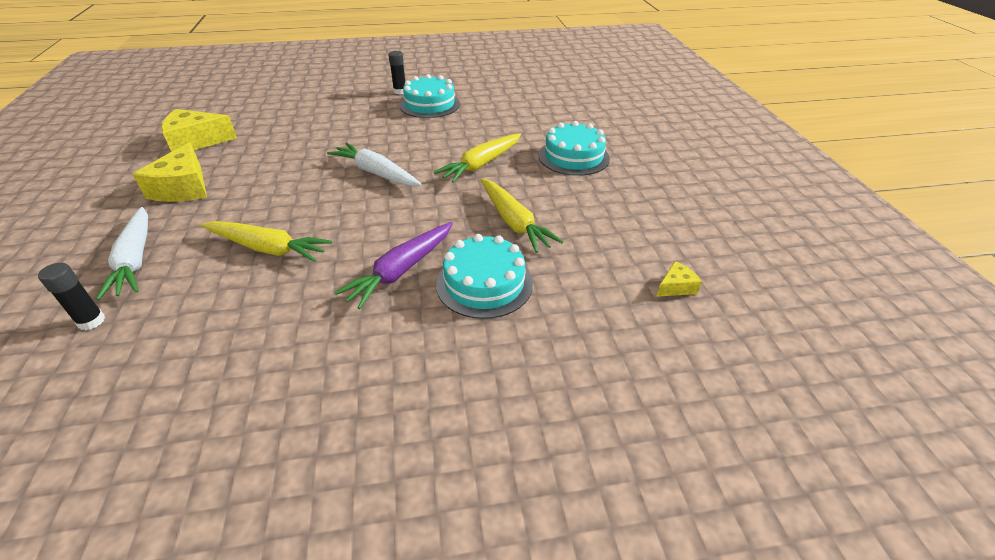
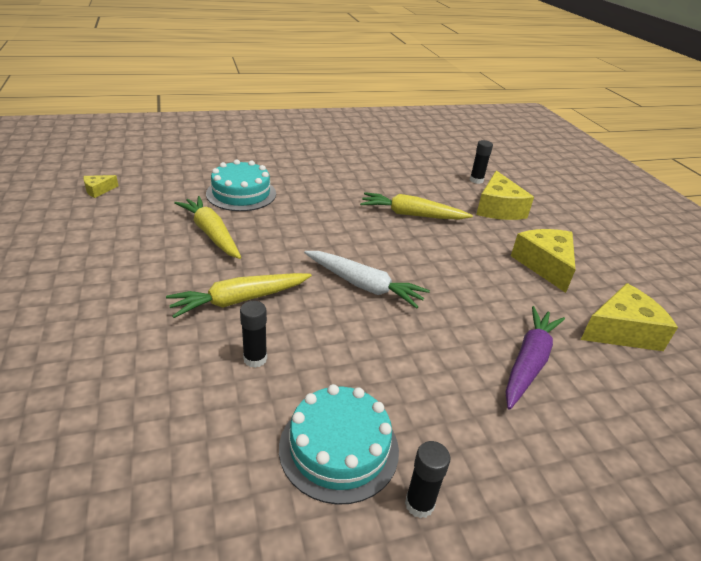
camera: 170 degrees right, 5 degrees down
(135, 260) = (498, 208): white carrot -> yellow cheese
(401, 270) = (303, 201): purple carrot -> purple carrot (529, 362)
(470, 134) = (255, 359): none -> black glue stick
(481, 164) = (240, 300): yellow carrot -> yellow carrot turned 150 degrees counterclockwise
(573, 157) = (110, 316): turquoise cake -> none

